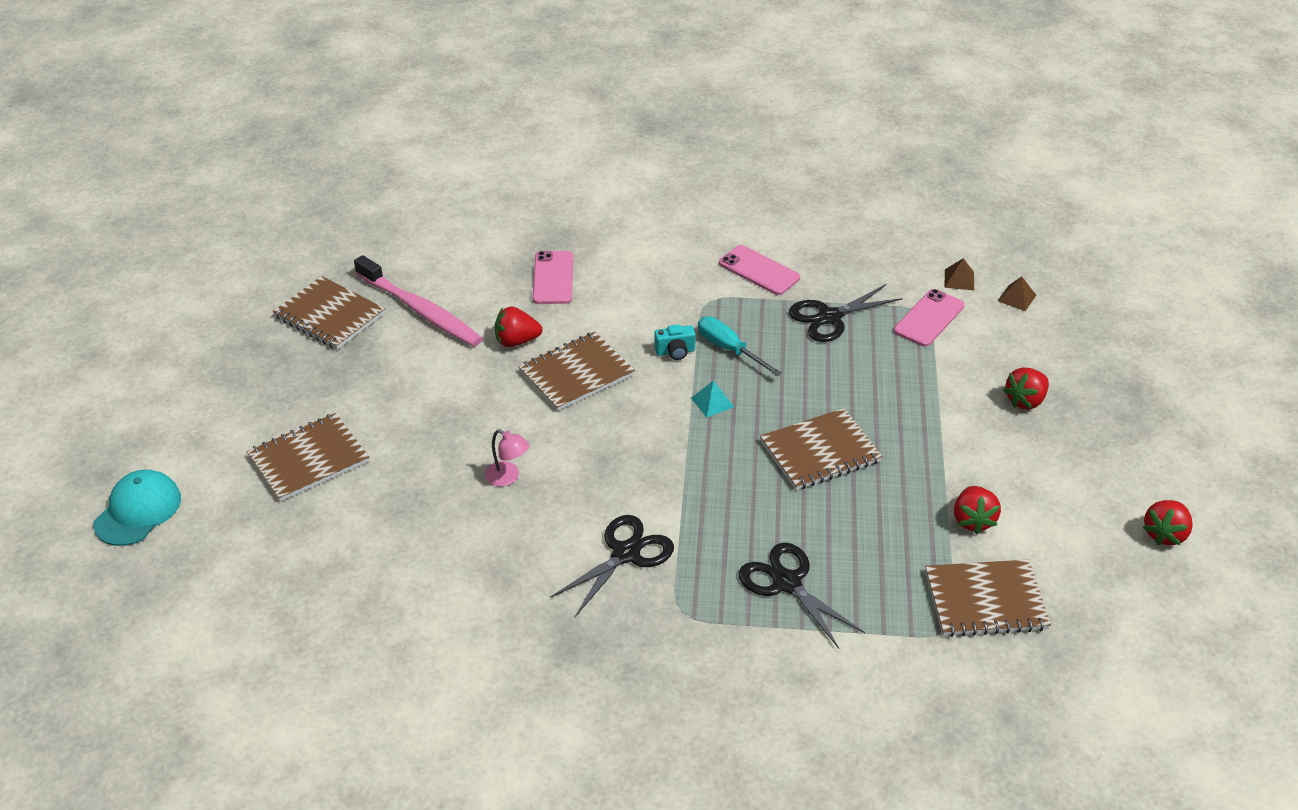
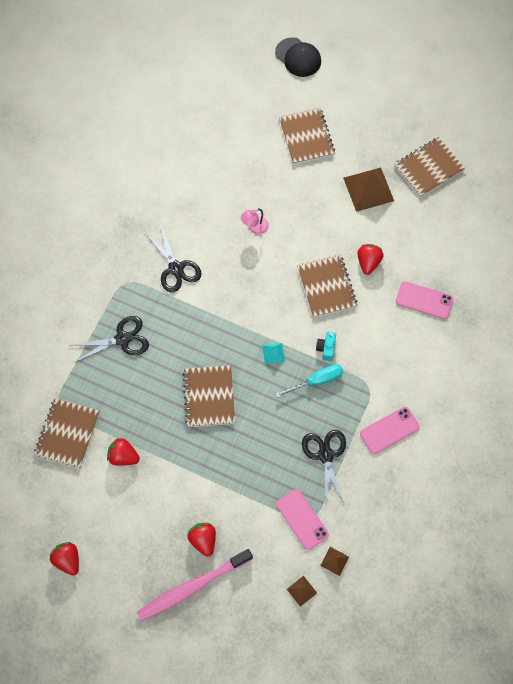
camera: 110 degrees right, 25 degrees up
(138, 511) = (298, 57): turquoise cap -> black cap
(388, 368) = (368, 189): none -> brown pyramid
(420, 310) = (417, 217): pink toothbrush -> pink toothbrush (193, 587)

